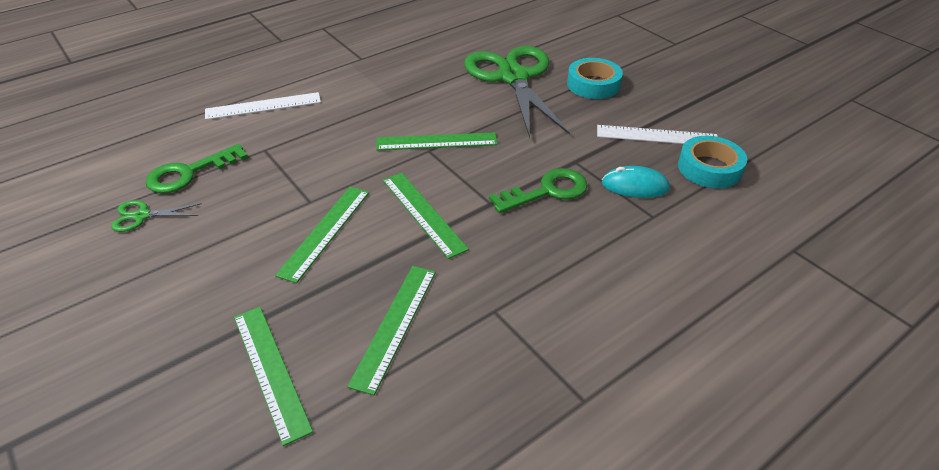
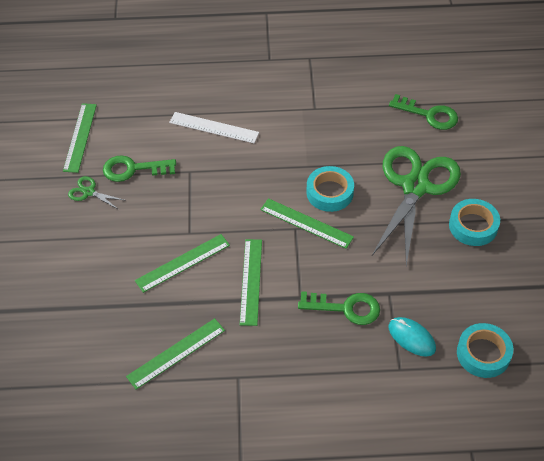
camera: 35 degrees right, 10 degrees up
(271, 370) = (95, 343): green ruler -> green ruler (80, 137)
(437, 110) = (329, 193): none -> turquoise tape
(473, 29) = (429, 115): none -> green key
(657, 136) = (473, 303): white ruler -> none

